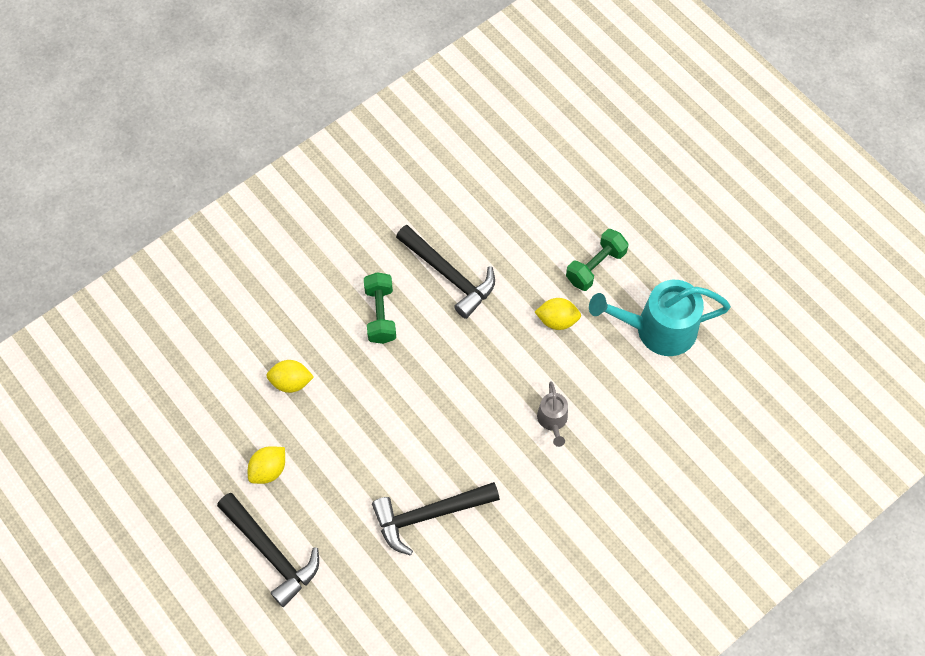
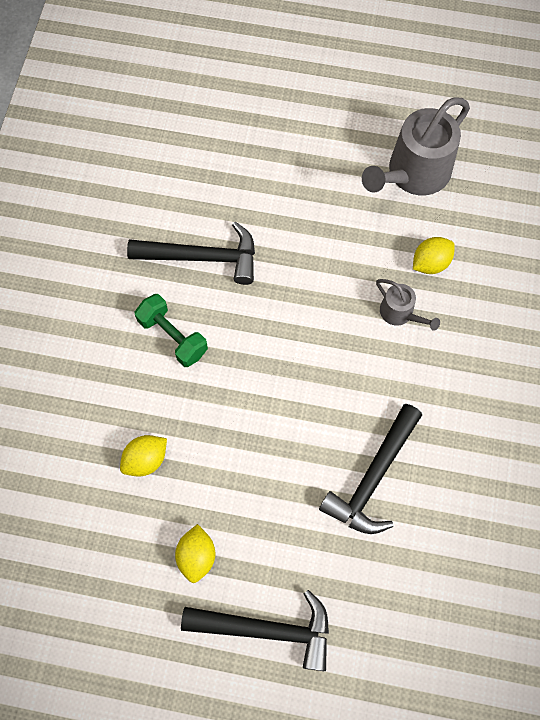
camera: 40 degrees left, 5 degrees up
(557, 320) = (327, 227): yellow lemon -> yellow lemon (430, 263)
(595, 266) = (318, 160): green dumbbell -> none
(658, 329) = (413, 174): turquoise watering can -> grey watering can

